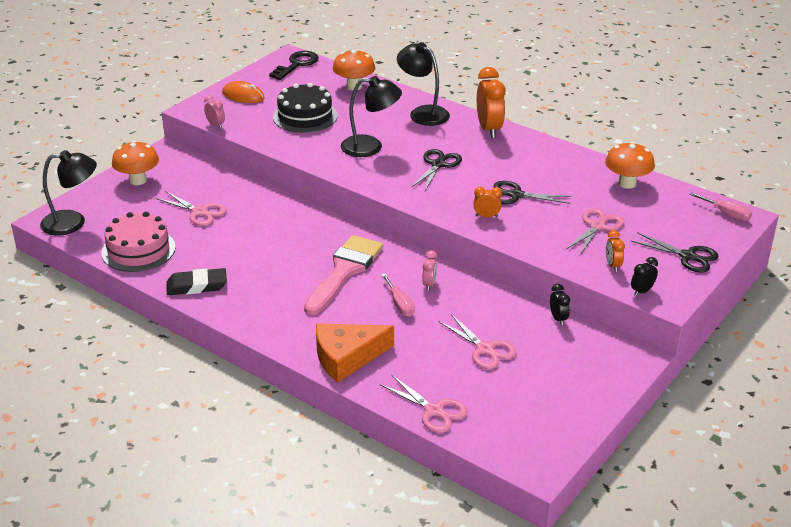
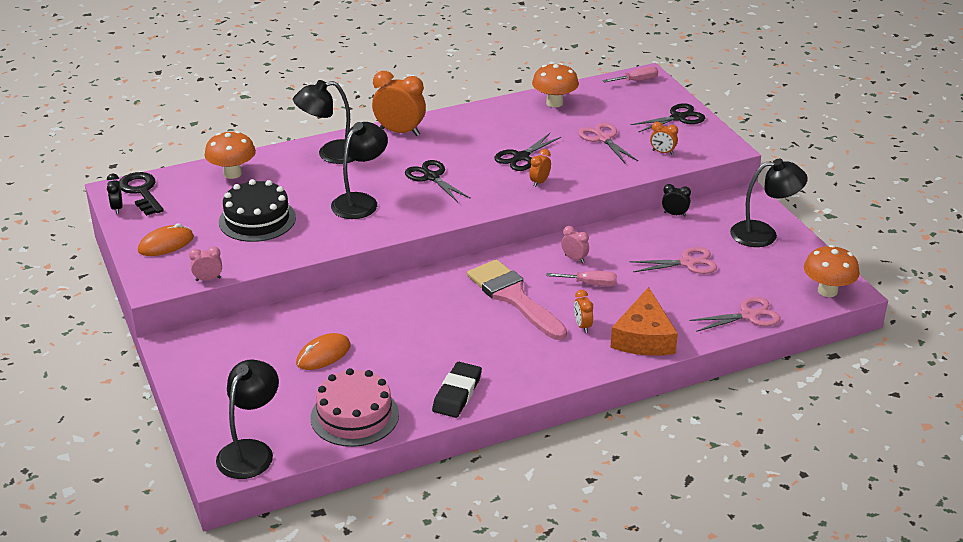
camera: 60 degrees left, 0 degrees up
(138, 180) = (212, 380): orange mushroom -> orange mushroom (827, 291)
(199, 212) = (323, 354): pink scissors -> orange mouse
(335, 319) = (582, 326): none -> orange clock
(582, 383) = (763, 234): none -> black lamp
(642, 291) = (707, 153): black clock -> black clock (117, 208)

